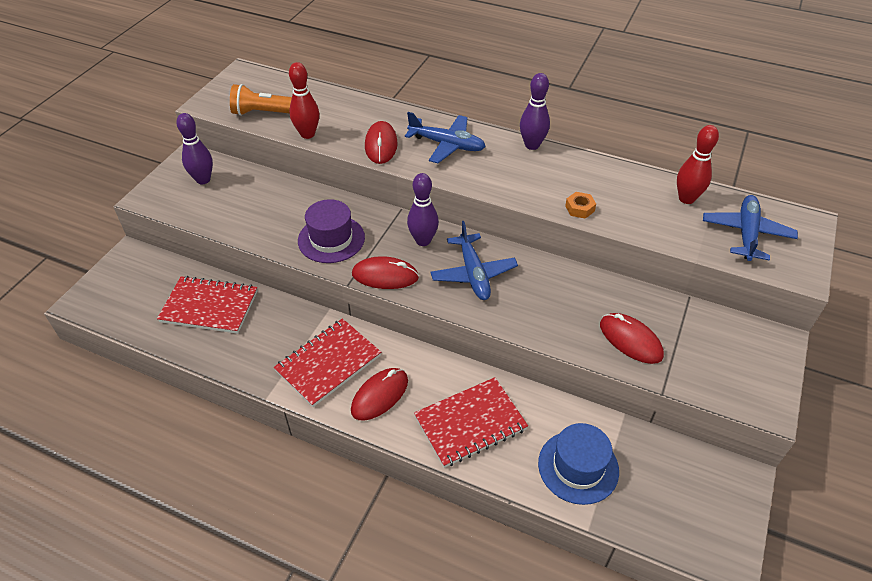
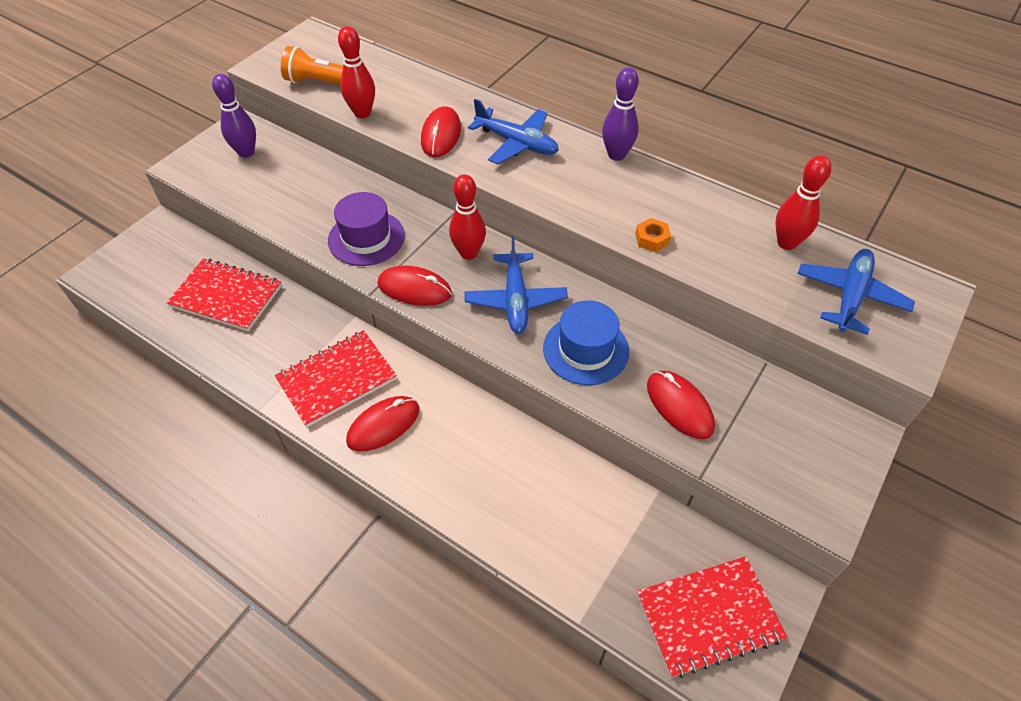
camera: 10 degrees right, 5 degrees up
(423, 240) = (468, 253): purple bowling pin -> red bowling pin
(470, 423) = (476, 473): red notebook -> red notebook (708, 616)
(578, 467) = (587, 545): blue hat -> blue hat (586, 349)

